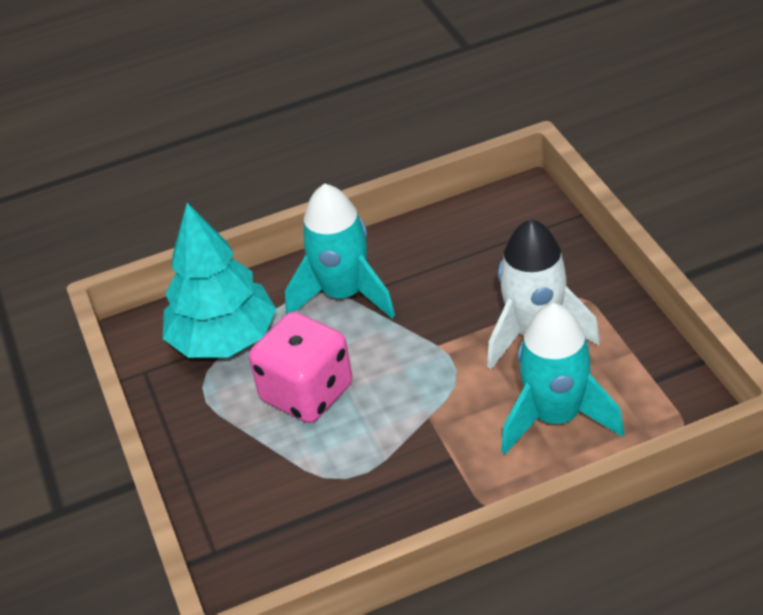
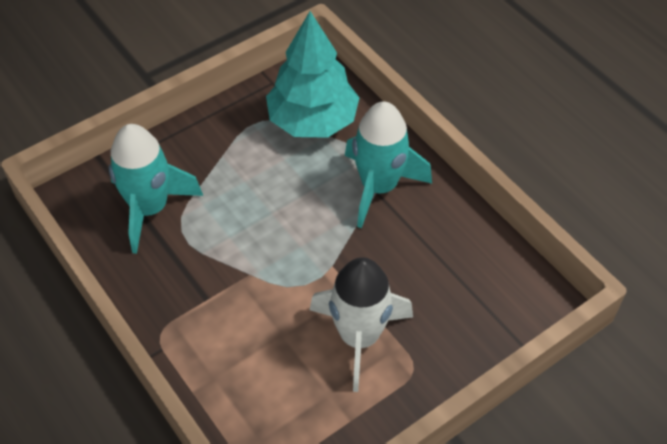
camera: 70 degrees right, 10 degrees up
(307, 393) = (264, 187): pink dice -> none
(556, 417) = (260, 368): turquoise rocket -> turquoise rocket (150, 209)

